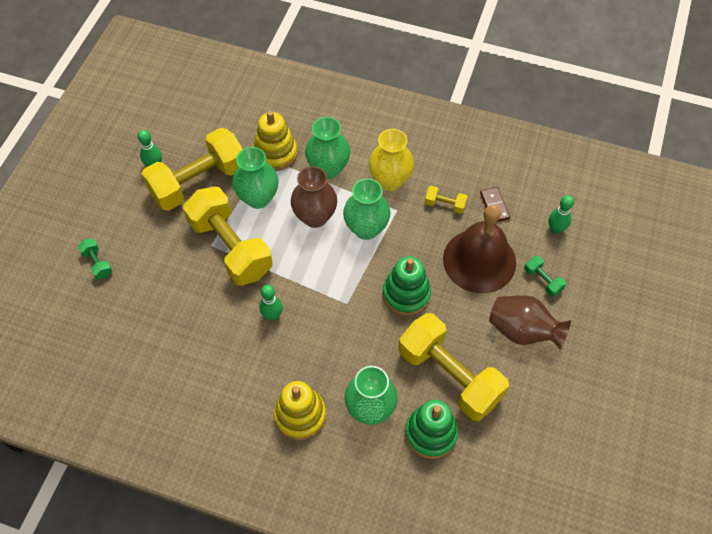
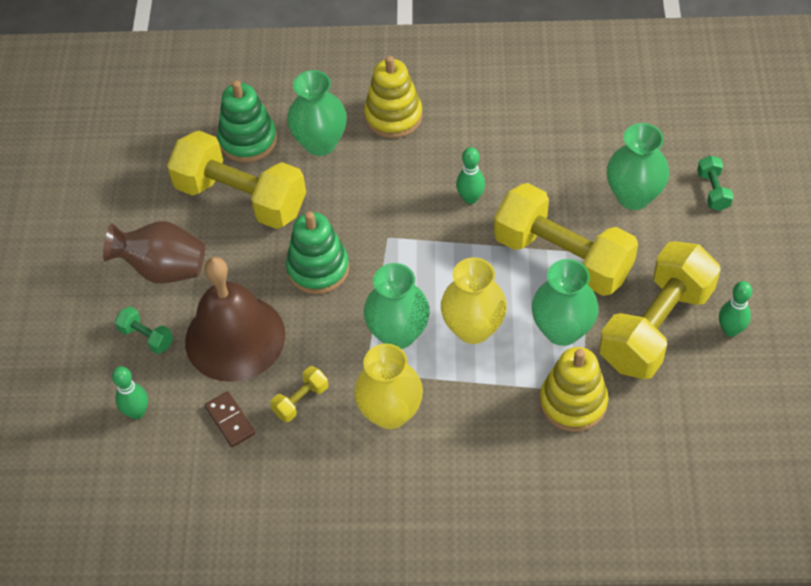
camera: 165 degrees right, 5 degrees down
(97, 263) = (713, 191): green dumbbell -> green dumbbell turned 45 degrees clockwise
(315, 217) = (473, 328): brown vase -> yellow vase
(328, 169) = (486, 402): green vase -> green vase (633, 196)
(445, 204) = (301, 400): yellow dumbbell -> yellow dumbbell turned 45 degrees counterclockwise

